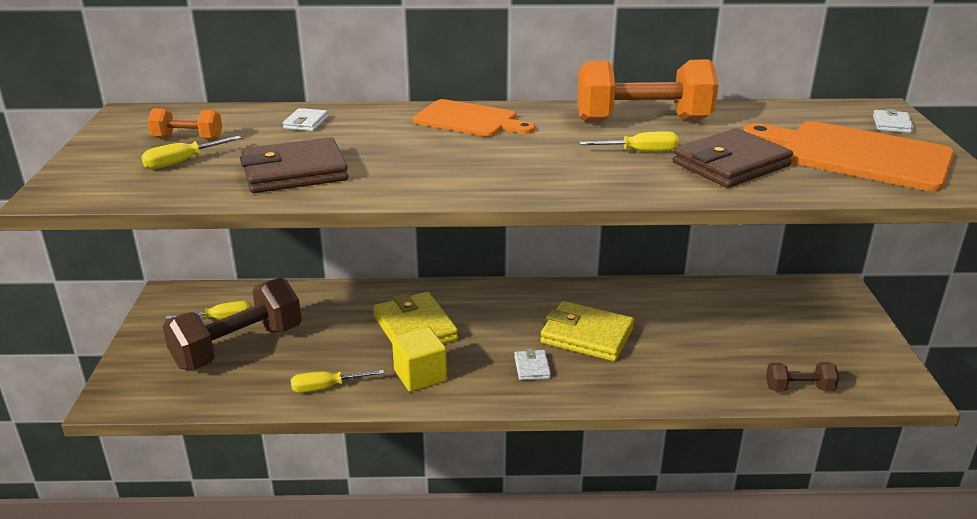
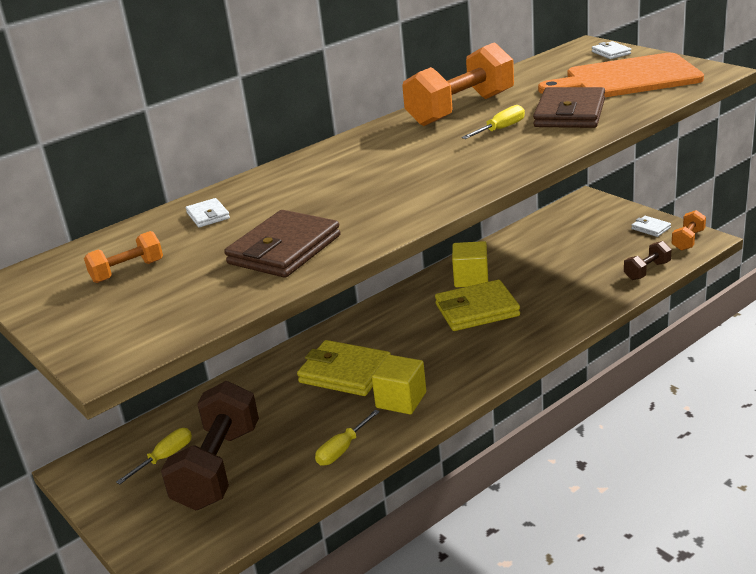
camera: 35 degrees left, 0 degrees up
(181, 162) = (167, 288): yellow screwdriver -> none
(469, 120) = (338, 159): orange cutting board -> none
(532, 367) = (471, 350): white wallet -> white wallet (650, 228)
(622, 305) = (471, 278): none -> yellow cube
(890, 382) = (688, 240): none -> orange dumbbell

